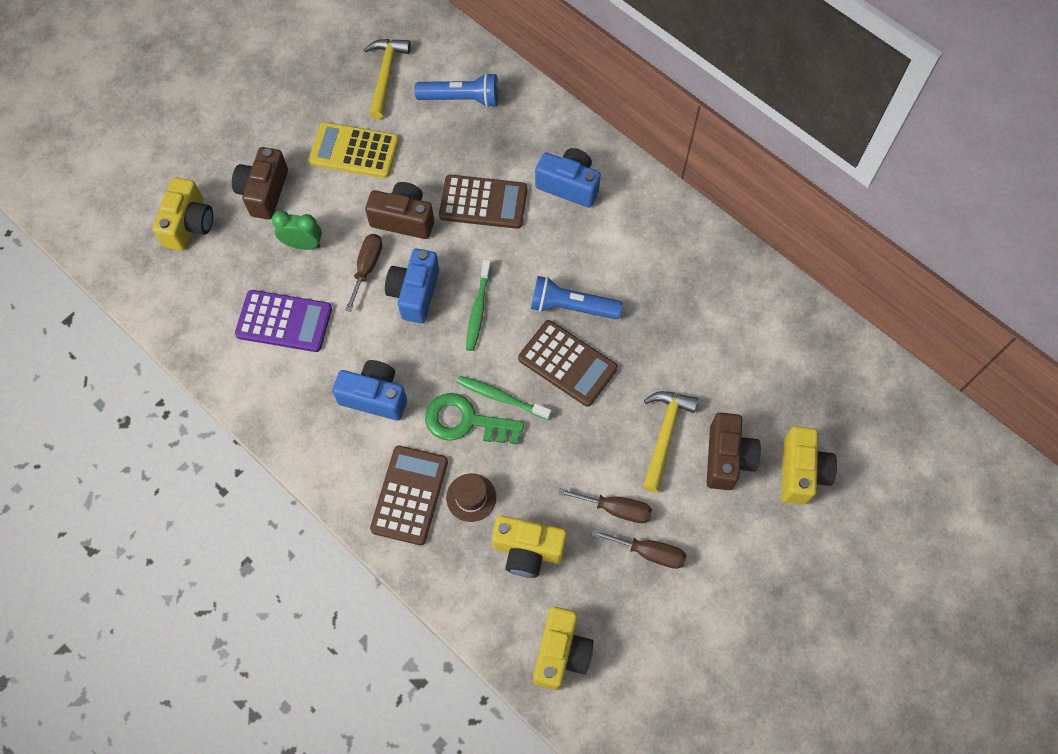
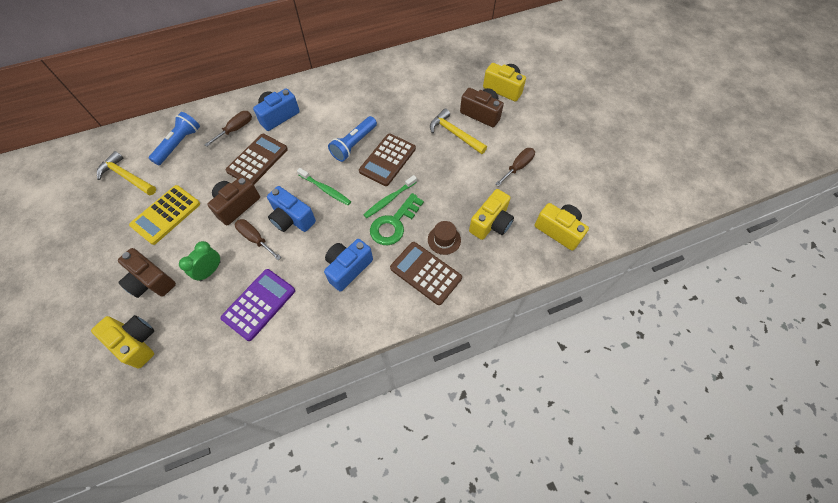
camera: 65 degrees left, 5 degrees down
(567, 363) = (387, 160): brown calculator -> brown calculator turned 150 degrees clockwise
(616, 509) = (486, 172): brown screwdriver -> brown screwdriver (236, 129)

